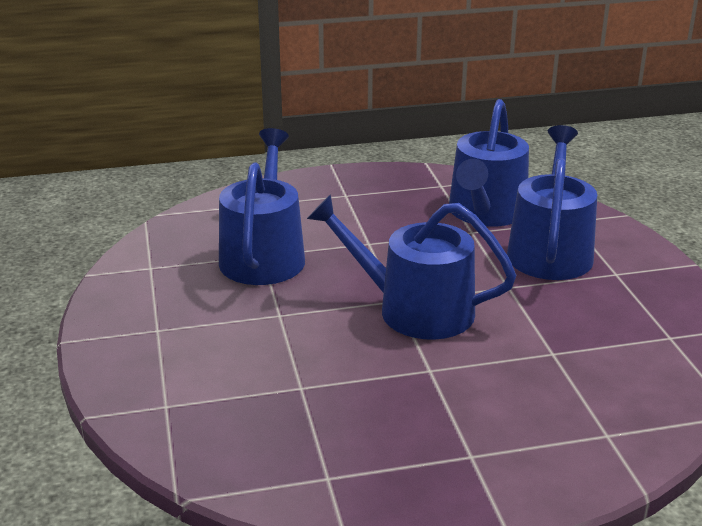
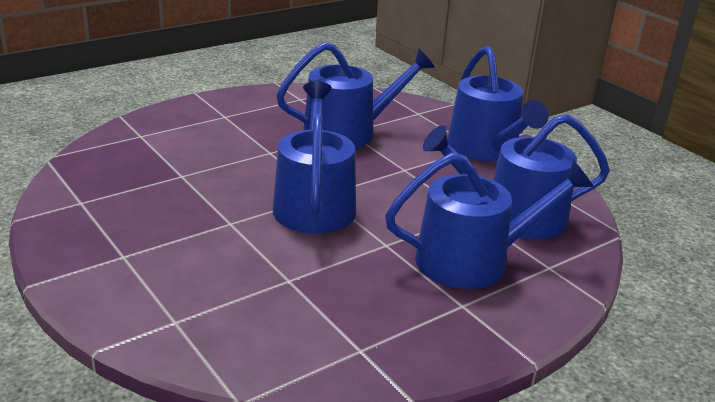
camera: 65 degrees right, 0 degrees up
(353, 191) = (486, 149): none -> blue watering can

